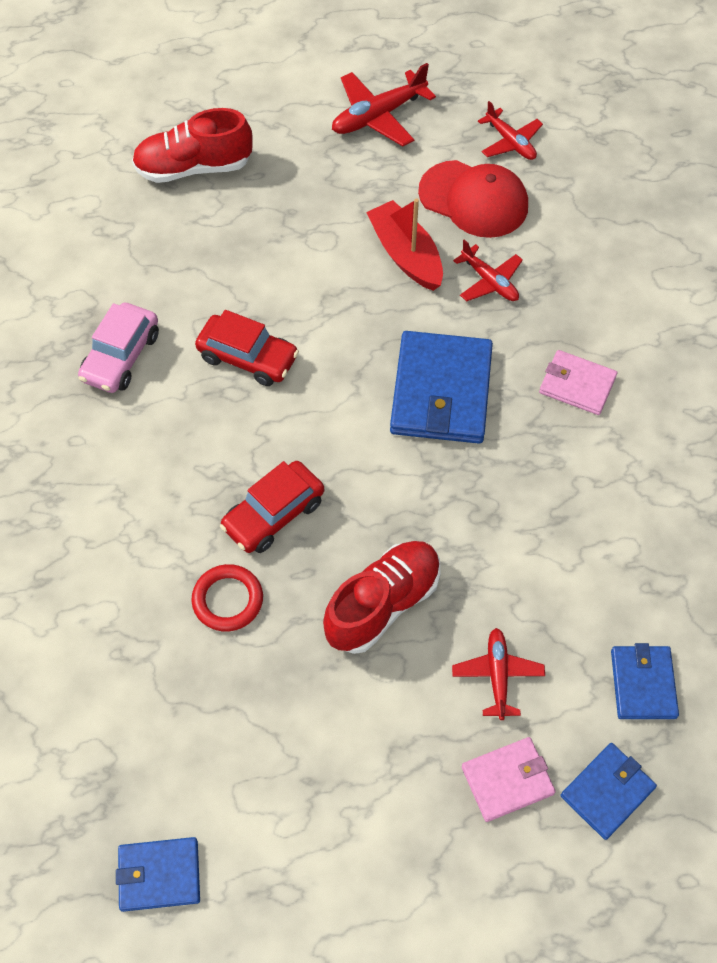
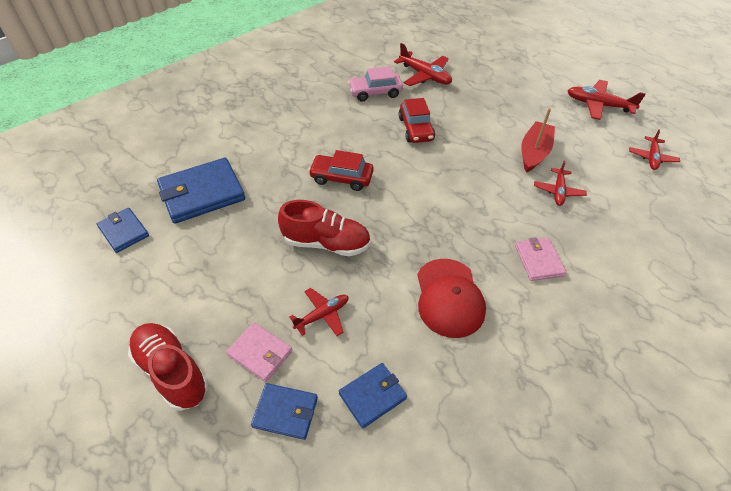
camera: 55 degrees right, 10 degrees down
(138, 266) = (425, 75): none -> red plane
(194, 168) = (493, 66): red shoe -> red shoe (172, 371)
(228, 600) = (282, 185): red ring -> none
(441, 391) = (471, 205): blue wallet -> blue wallet (202, 193)
(474, 199) = (598, 161): red cap -> red cap (449, 298)

